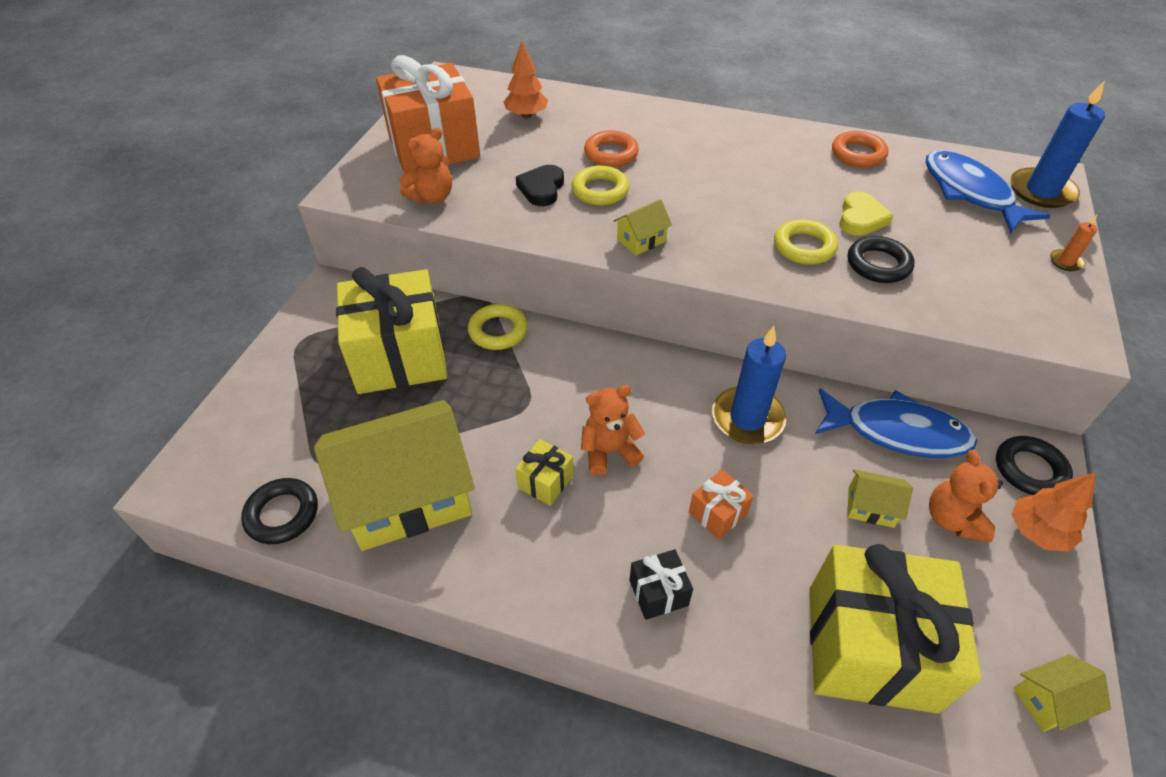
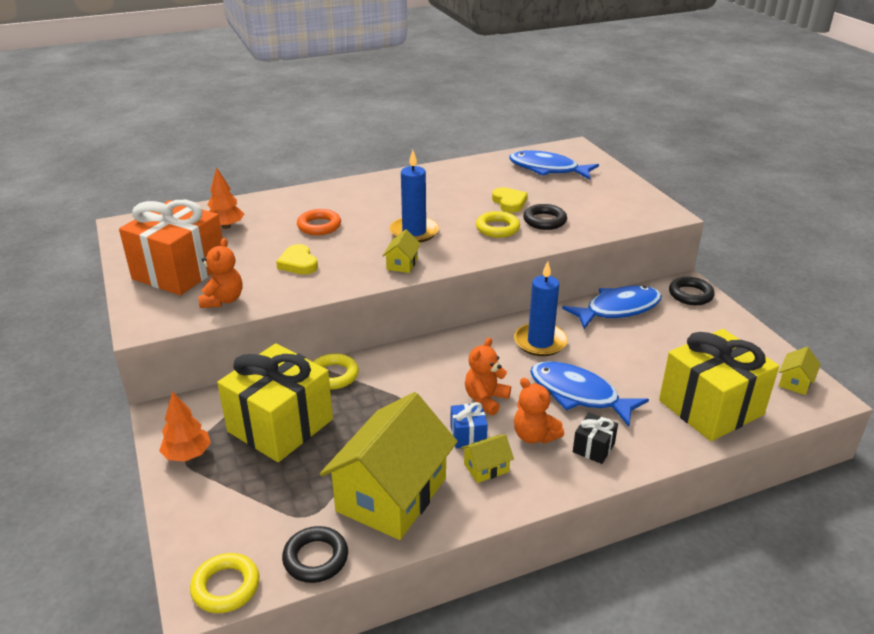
camera: 40 degrees left, 15 degrees down
(542, 189) = (298, 263): black heart -> yellow heart
(545, 481) = (468, 435): yellow gift -> blue gift
(600, 190) = (340, 249): yellow ring -> yellow ring (226, 587)
(718, 513) = (578, 394): orange gift -> blue fish
(858, 154) = (469, 171): orange ring -> none
(870, 507) = (644, 349): yellow house -> yellow house (486, 468)
(952, 519) = (683, 333): orange teddy bear -> orange teddy bear (534, 436)
(1037, 532) = (721, 319): orange tree -> orange tree (187, 455)
(1041, 191) = (579, 156): blue candle -> blue candle (414, 232)
(1065, 262) = (625, 184): orange candle -> none

